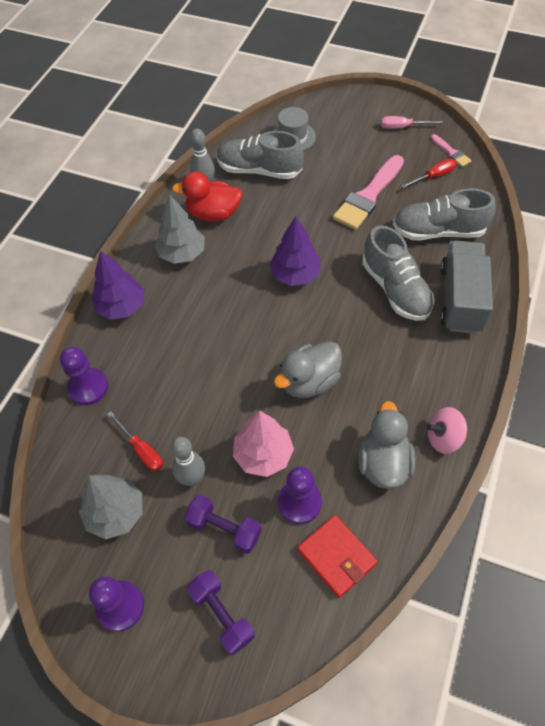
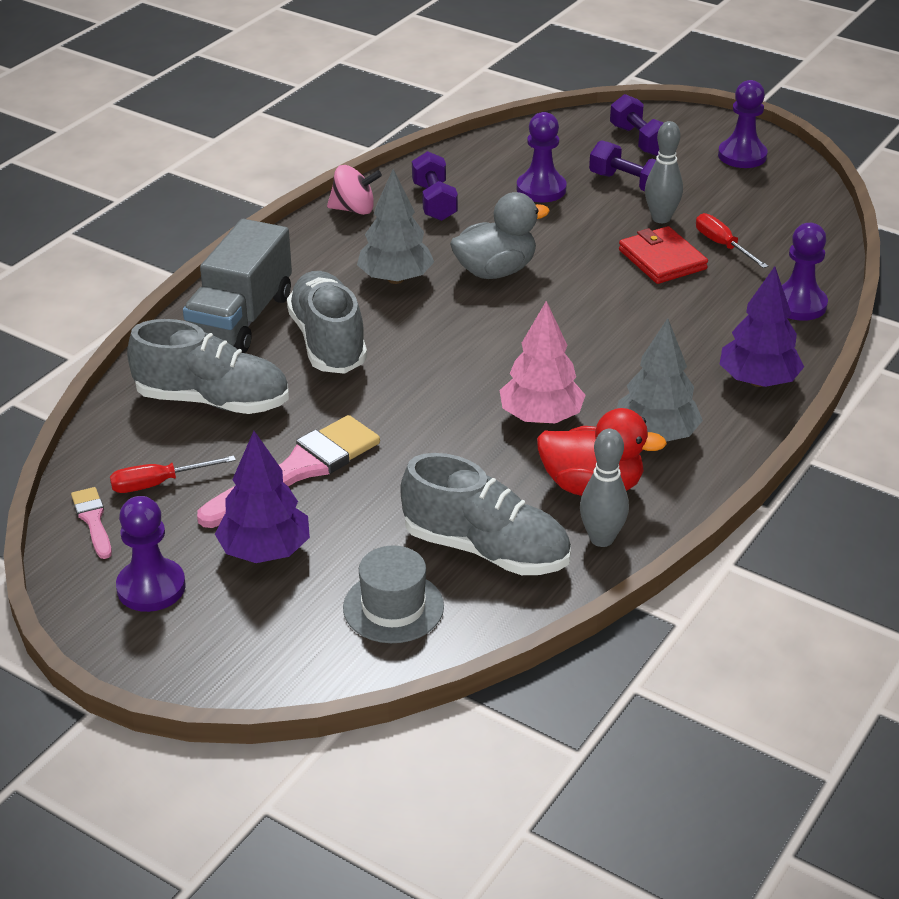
camera: 170 degrees left, 20 degrees down
(116, 513) = (751, 207): grey tree -> grey tree (395, 279)
(263, 455) = (573, 224): pink tree -> pink tree (541, 417)
(295, 275) = (474, 380): purple tree -> purple tree (265, 551)
(336, 557) = (514, 156): red wallet -> red wallet (662, 259)
(383, 463) = (434, 202): grey duck -> purple dumbbell
(403, 127) = (151, 587): pink screwdriver -> purple pawn

